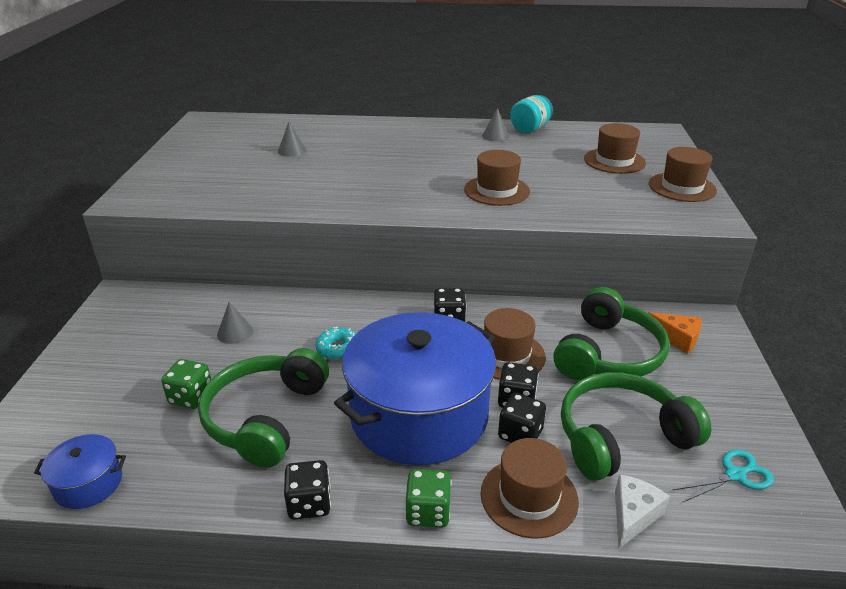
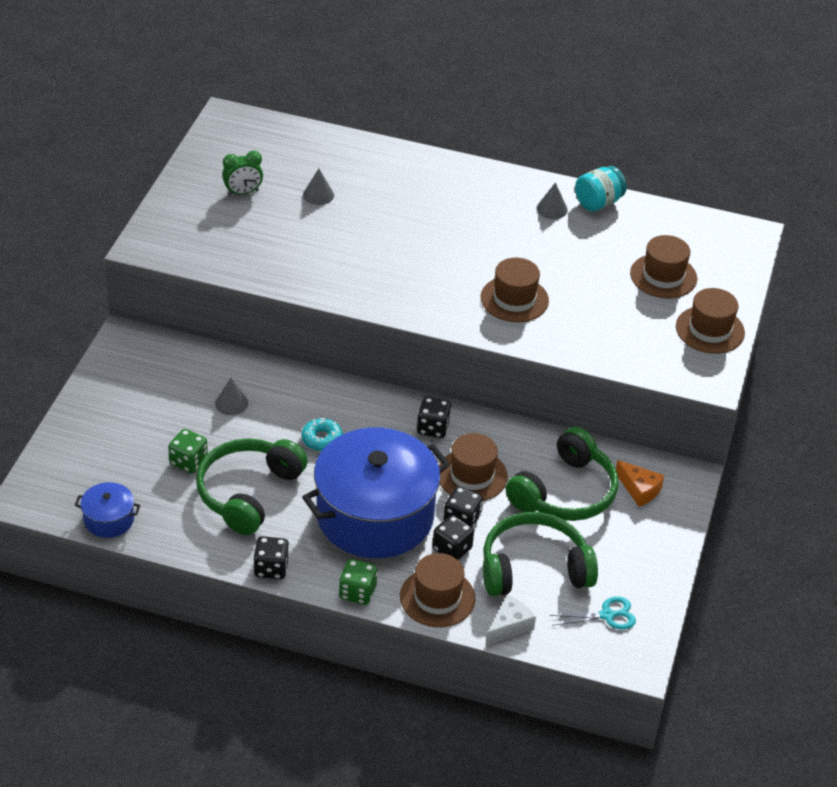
camera: 10 degrees right, 10 degrees up
(222, 157) = (243, 193): none -> green clock

